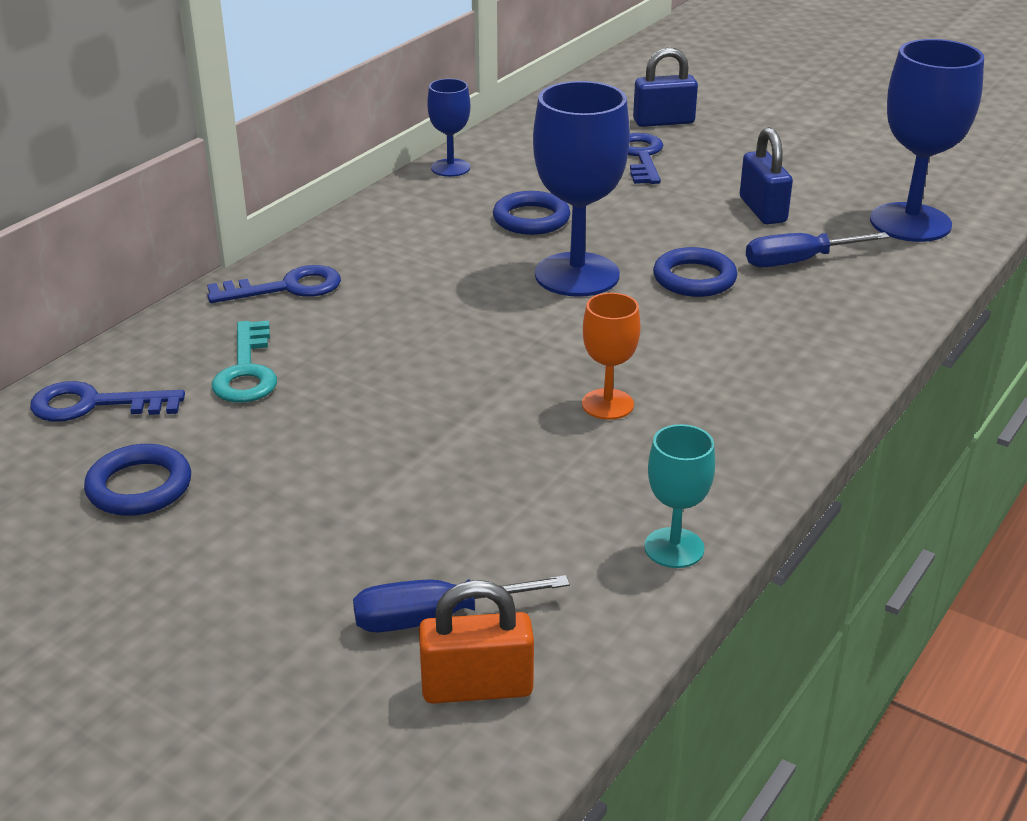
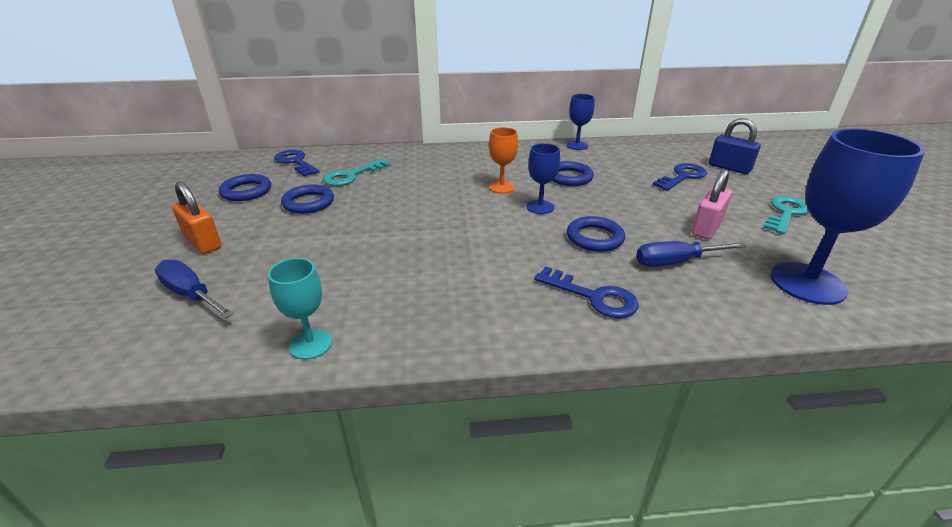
camera: 50 degrees right, 0 degrees up
(285, 440) = (308, 203): none -> blue ring
(286, 288) = (424, 157): blue key -> blue key (593, 297)
(477, 687) = (135, 331): orange padlock -> orange padlock (203, 242)
(577, 275) = (540, 207): blue goblet -> blue goblet, size x0.53
(607, 404) = (432, 264): orange goblet -> orange goblet (502, 187)
(762, 210) = (706, 228): blue padlock -> pink padlock
(793, 156) = (786, 213): none -> turquoise key
(798, 261) = (676, 262): blue screwdriver -> blue screwdriver turned 45 degrees counterclockwise

